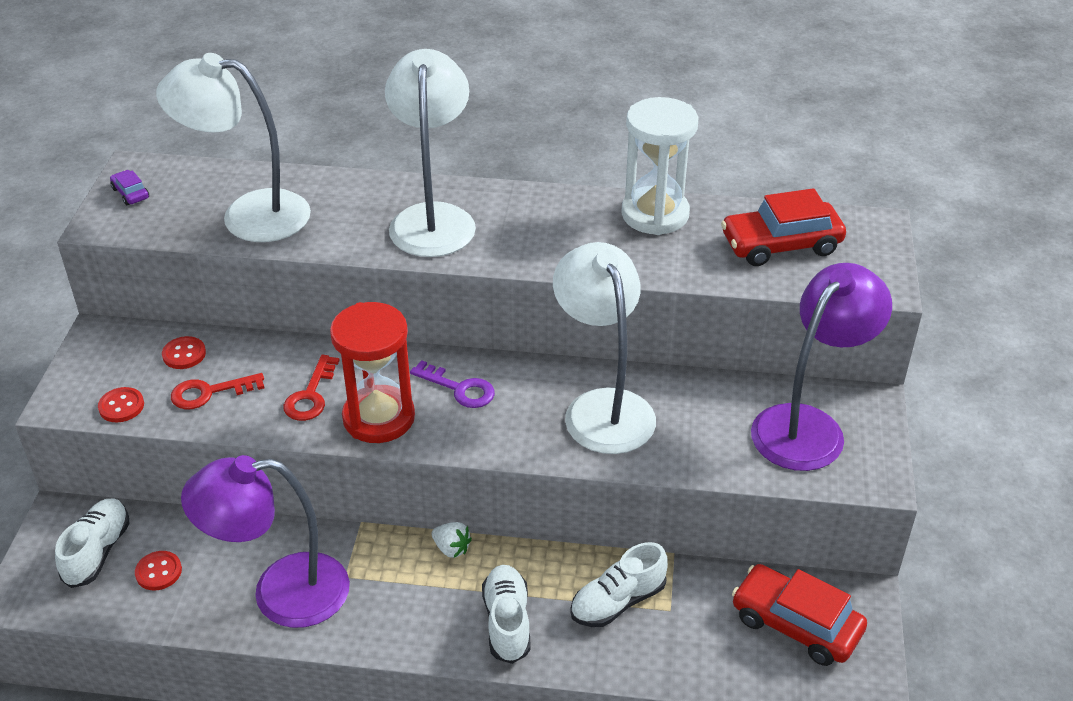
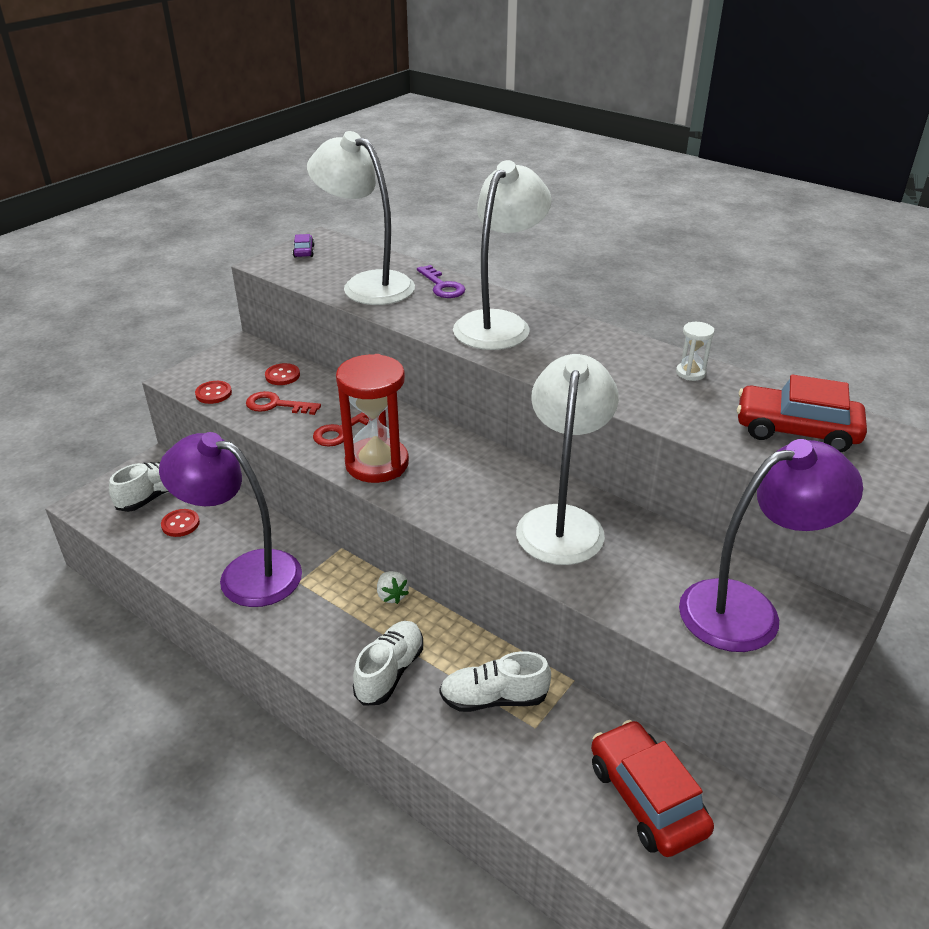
camera: 30 degrees right, 5 degrees down
(459, 388) = (455, 465): purple key -> purple key (442, 286)
(655, 214) = (690, 373): white hourglass -> white hourglass, size x0.45

